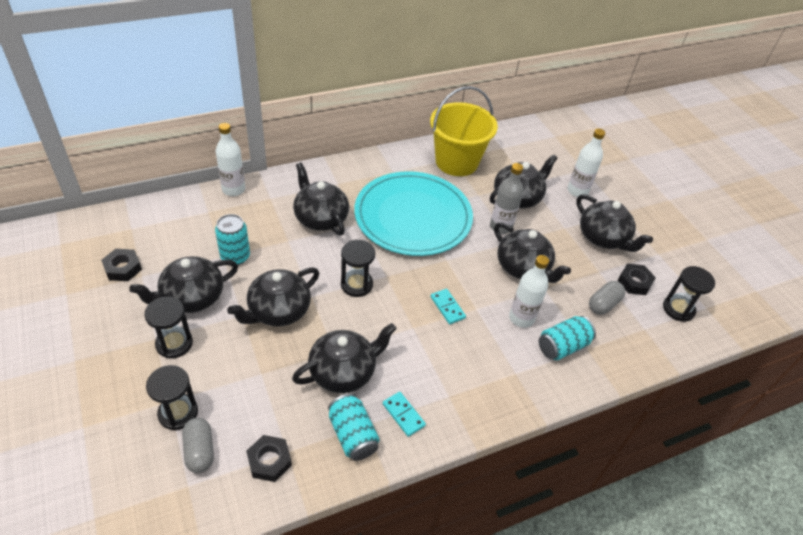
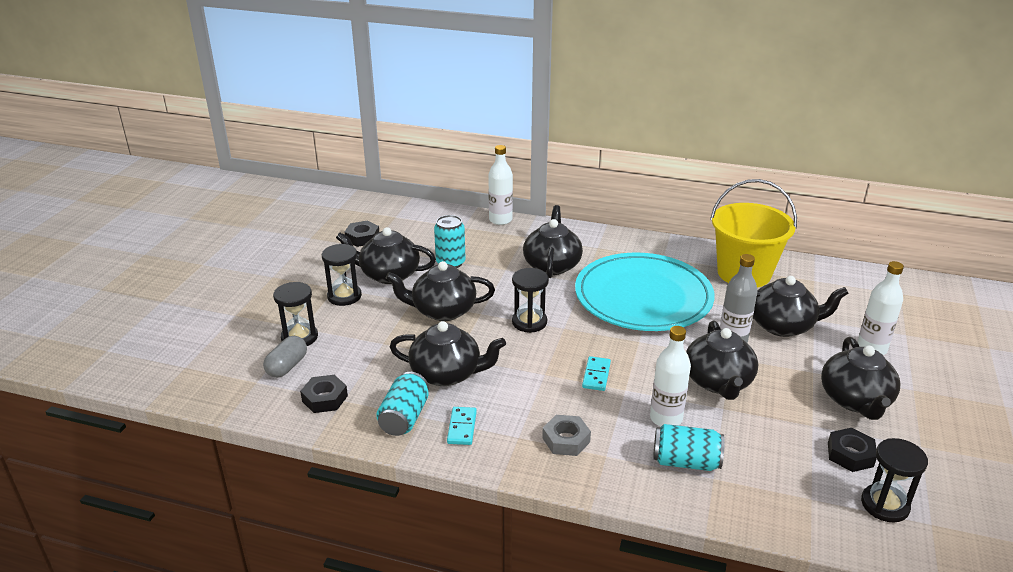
camera: 45 degrees right, 15 degrees down
(480, 377) = (566, 440): none -> grey nut
(603, 304) = (782, 453): grey capsule -> none

